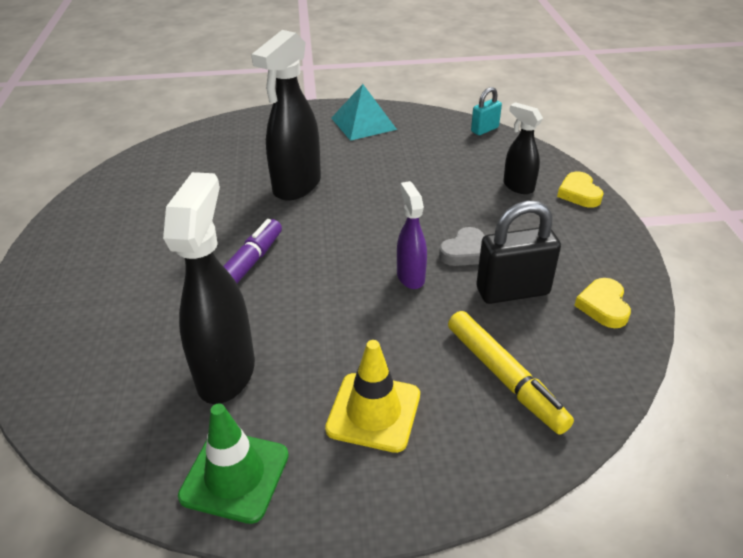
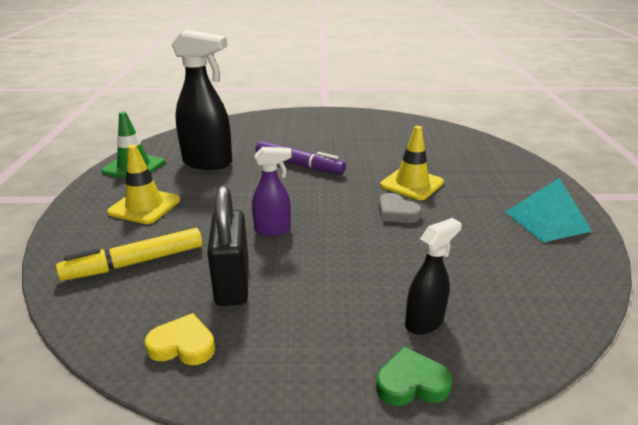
camera: 95 degrees right, 10 degrees down
(296, 186) = (411, 184): black spray bottle -> yellow traffic cone
(464, 252) = (300, 263): grey heart -> grey heart (396, 213)
(484, 129) = (576, 315): turquoise padlock -> none
(579, 193) = (411, 383): yellow heart -> green heart

